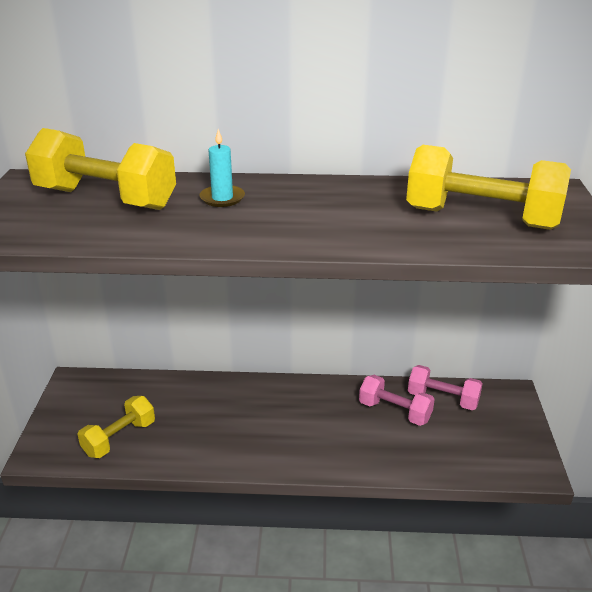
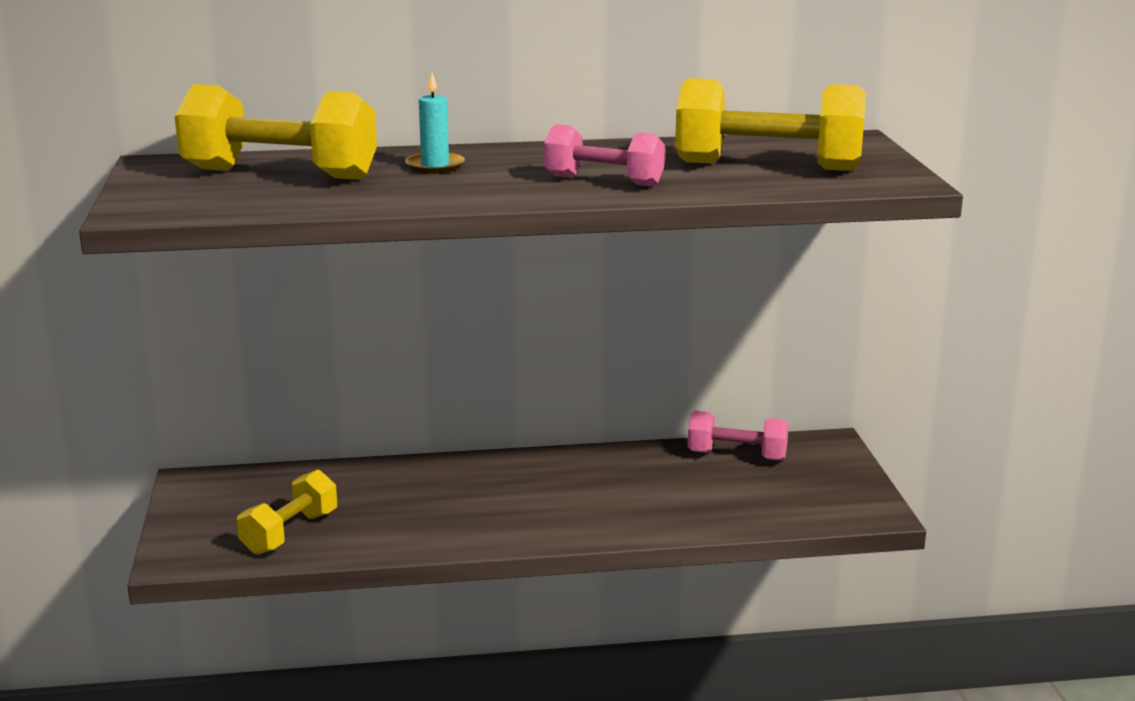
camera: 10 degrees left, 10 degrees down
(394, 411) = (674, 473): pink dumbbell -> pink dumbbell (603, 181)

